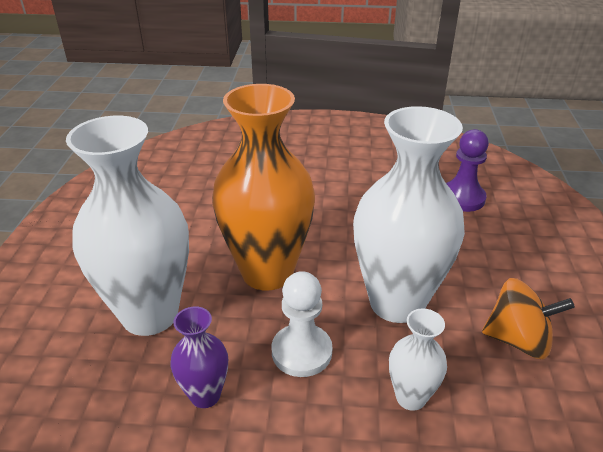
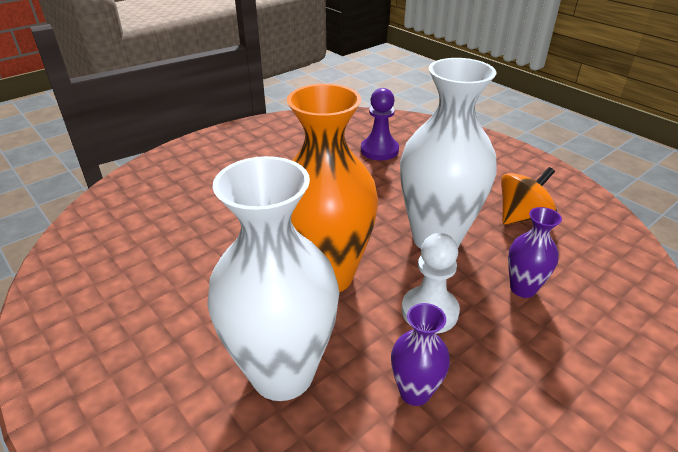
camera: 45 degrees left, 0 degrees up
(410, 397) = (522, 288): white vase -> purple vase

